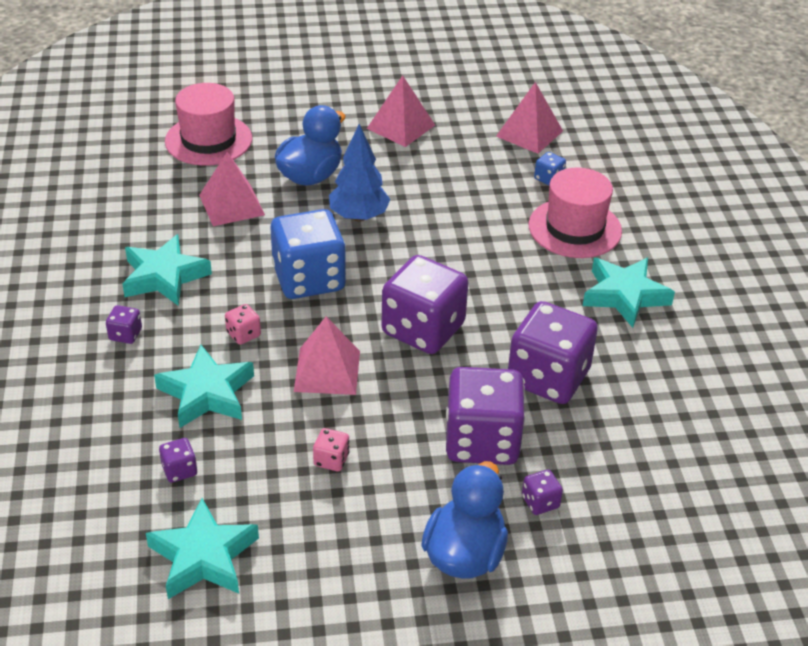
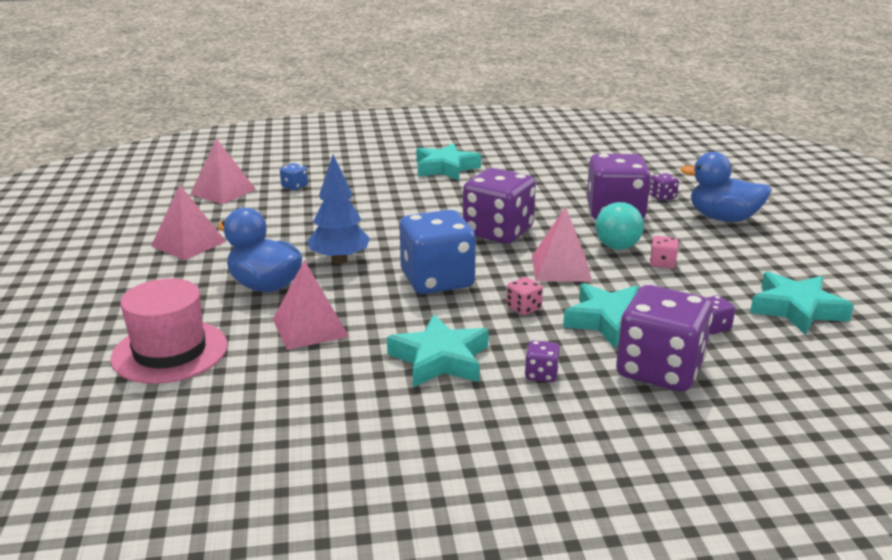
camera: 90 degrees left, 15 degrees down
(378, 426) = (617, 247): none -> turquoise ball
(548, 377) = (540, 192): purple dice -> purple dice (659, 370)
(575, 228) = (364, 180): pink hat -> none

